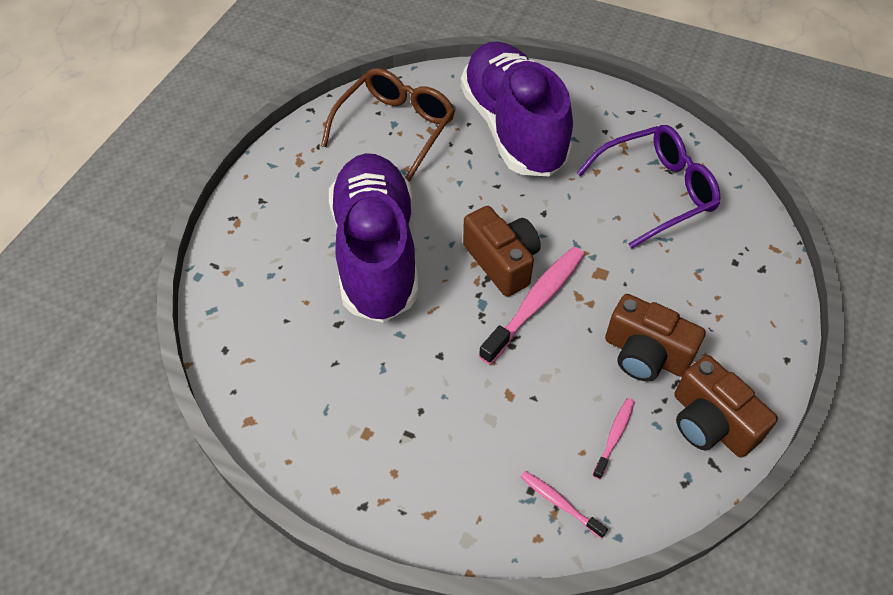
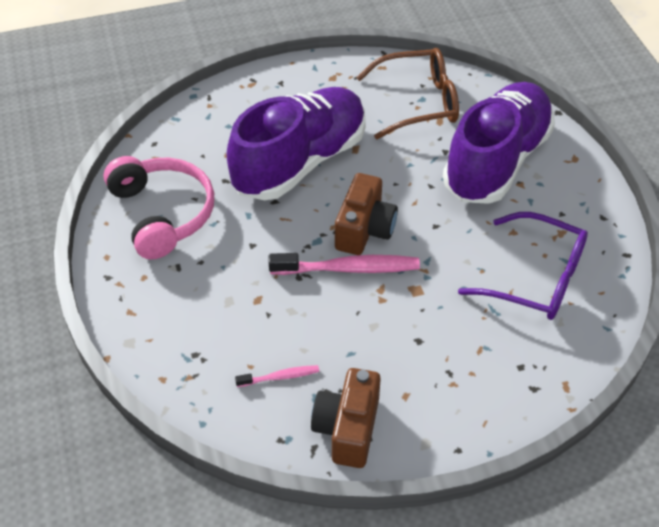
camera: 50 degrees right, 5 degrees down
(327, 402) = (163, 214): none -> pink headphones
(559, 503) = (199, 375): pink toothbrush -> none
(645, 354) = (369, 356): brown camera -> none

